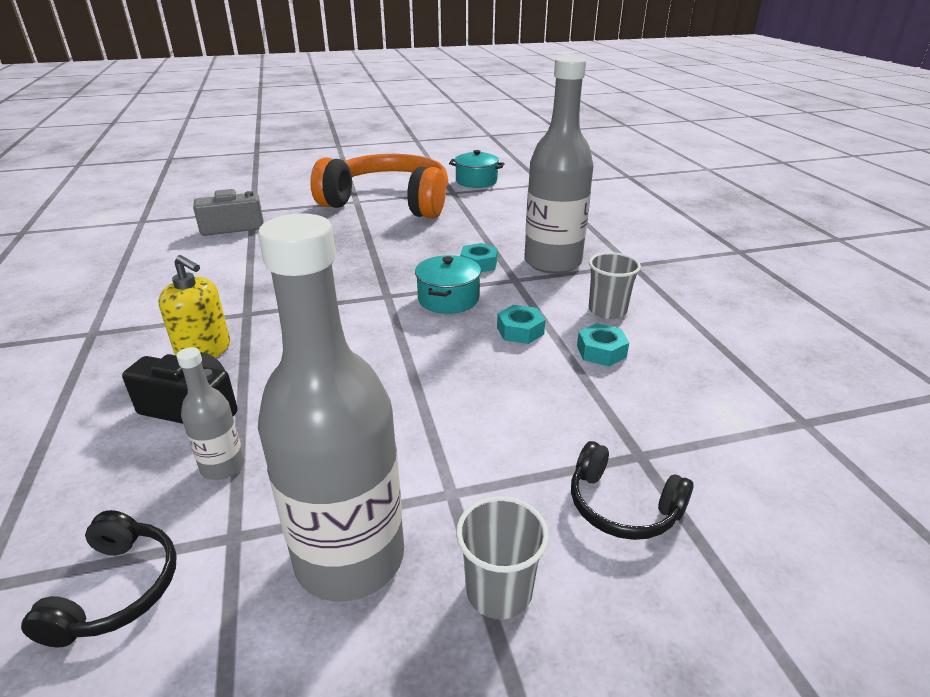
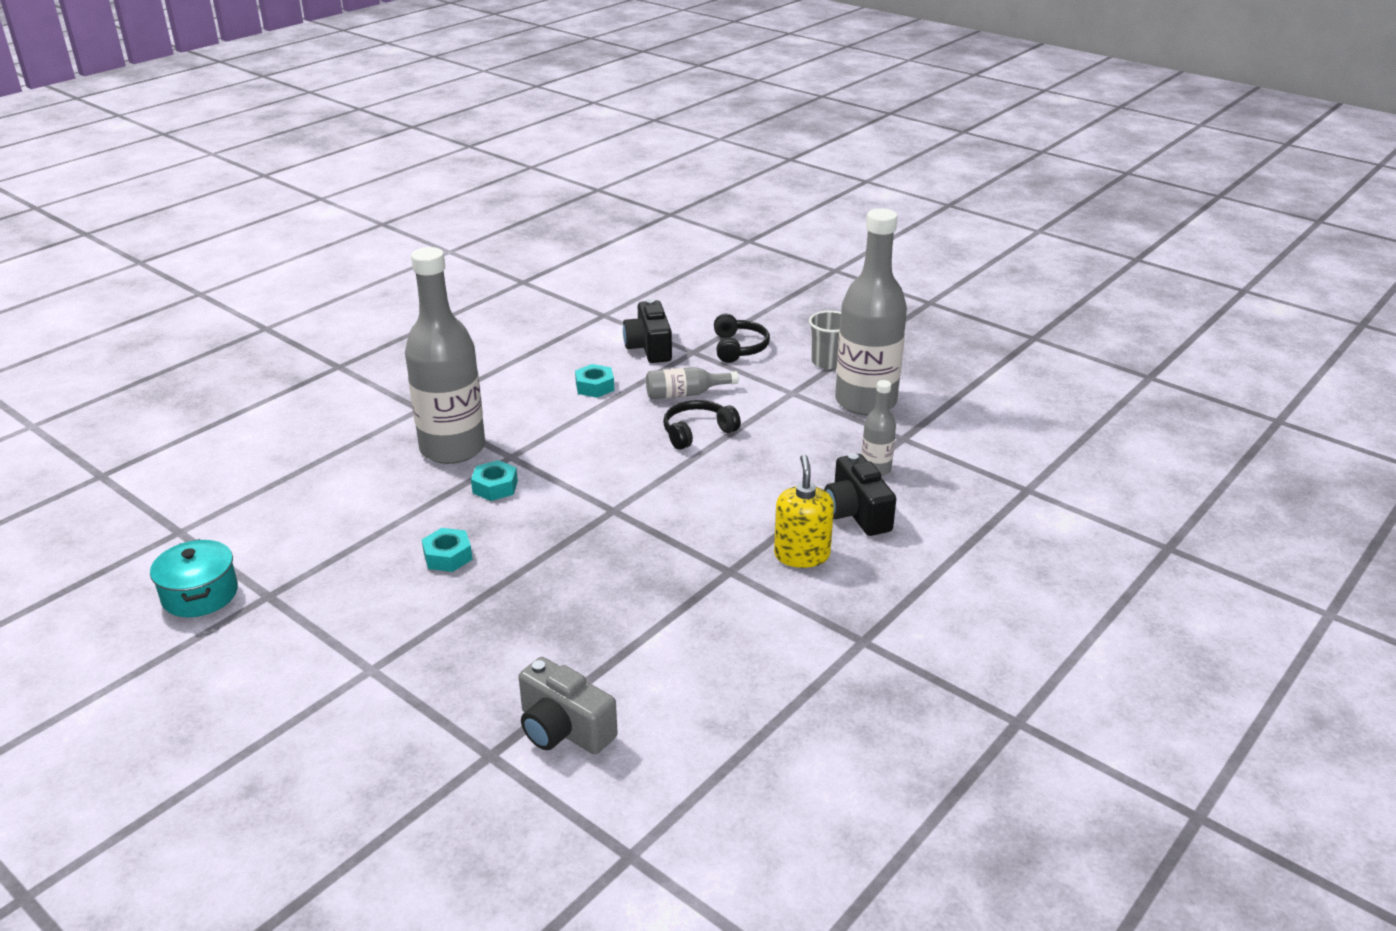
camera: 125 degrees left, 0 degrees up
(117, 590) = (968, 450): black headphones -> black headphones (697, 432)
(389, 202) = (353, 634): orange headphones -> none
(448, 299) = (585, 475): turquoise pot -> none
(520, 331) = (601, 425): turquoise nut -> turquoise nut (448, 556)
(532, 402) = (685, 394): none -> grey bottle
(607, 310) = (527, 399): grey cup -> none
(675, 422) = (649, 347): none -> black camera

